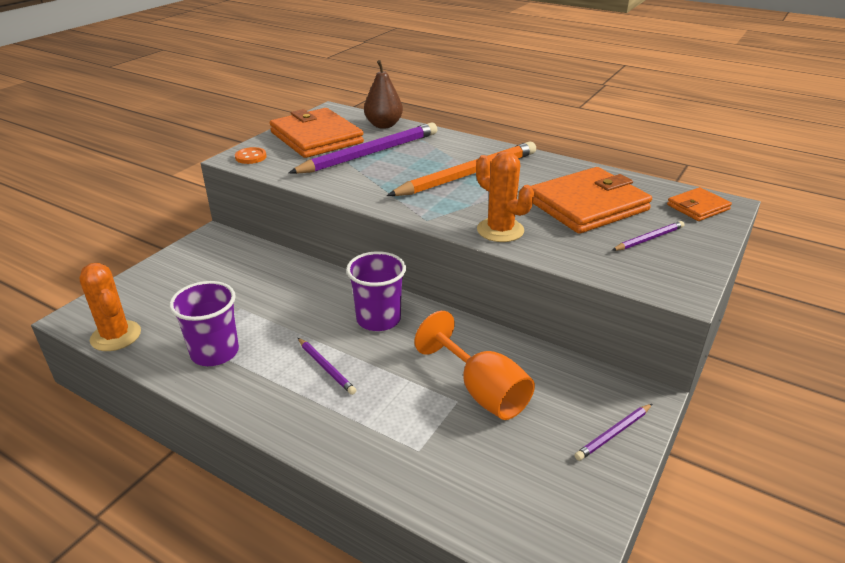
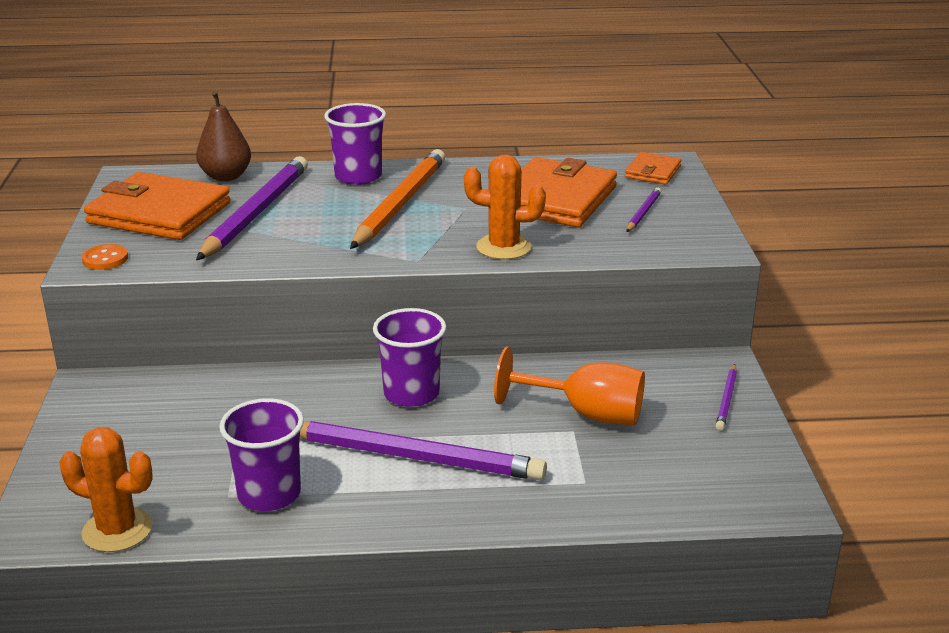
camera: 35 degrees left, 5 degrees down
(326, 367) = (412, 456): purple pencil -> purple pencil, size x2.23
(464, 147) = (358, 176): none -> purple cup

